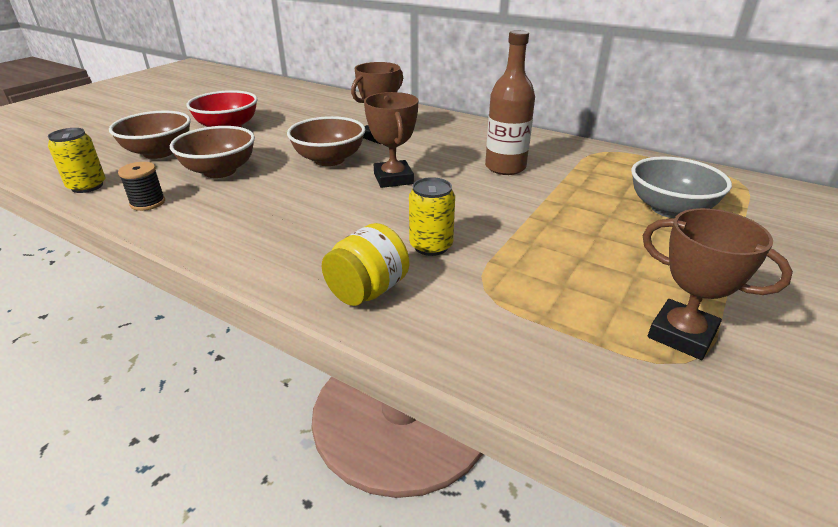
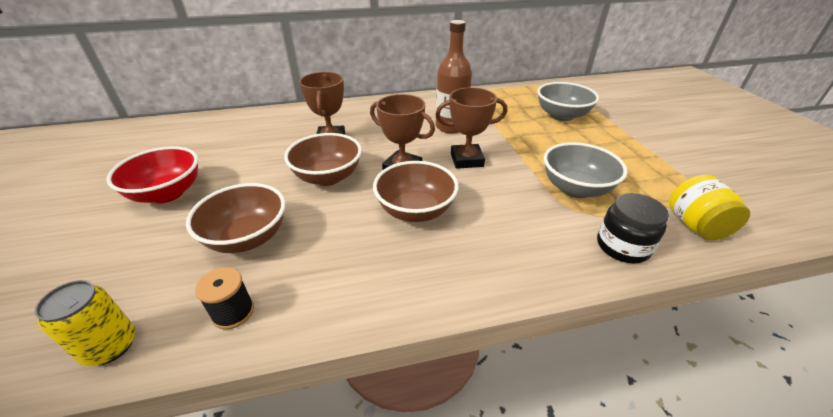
camera: 45 degrees left, 5 degrees up
(159, 152) = (132, 257): brown bowl -> brown bowl (415, 211)
(368, 290) = (536, 256): yellow jar -> yellow jar (695, 225)
(431, 246) = (510, 203): yellow can -> none
(463, 337) = (622, 246): none -> black jar
(524, 272) = (575, 188): none -> grey bowl
(681, 334) = (673, 180): brown trophy -> brown trophy (466, 160)

